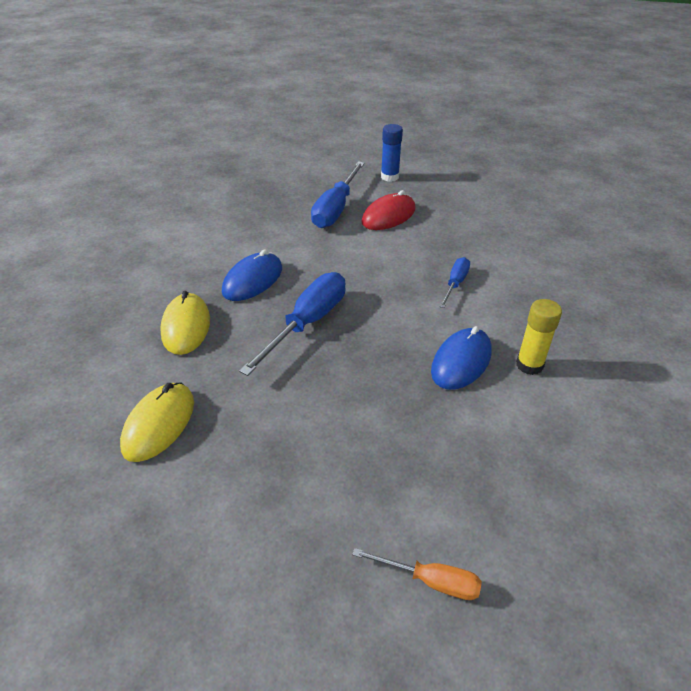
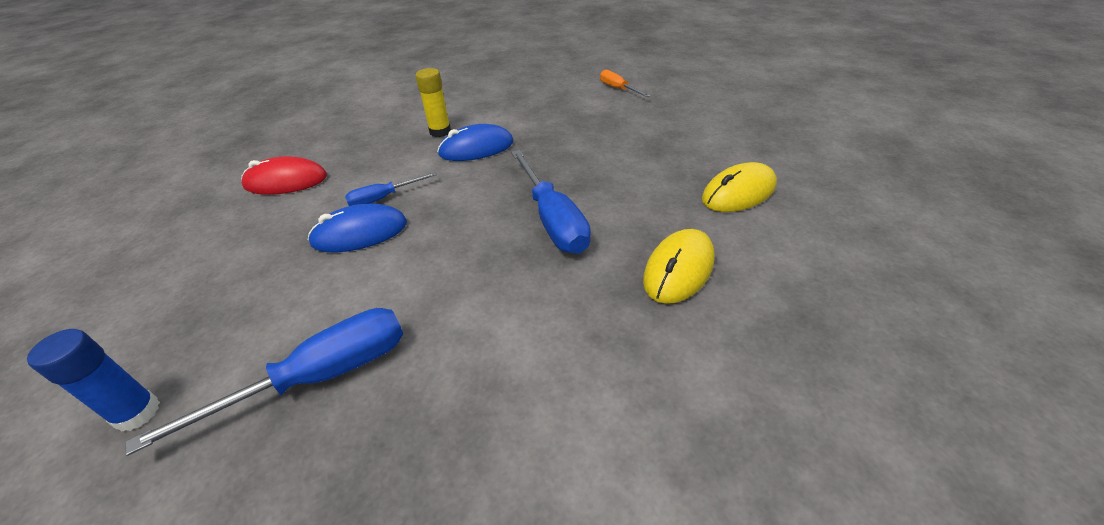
camera: 140 degrees left, 0 degrees up
(252, 280) = (562, 297): blue mouse -> blue mouse (360, 233)
(307, 323) = (552, 219): blue screwdriver -> blue screwdriver turned 90 degrees counterclockwise
(388, 216) = (288, 317): red mouse -> red mouse (286, 181)

